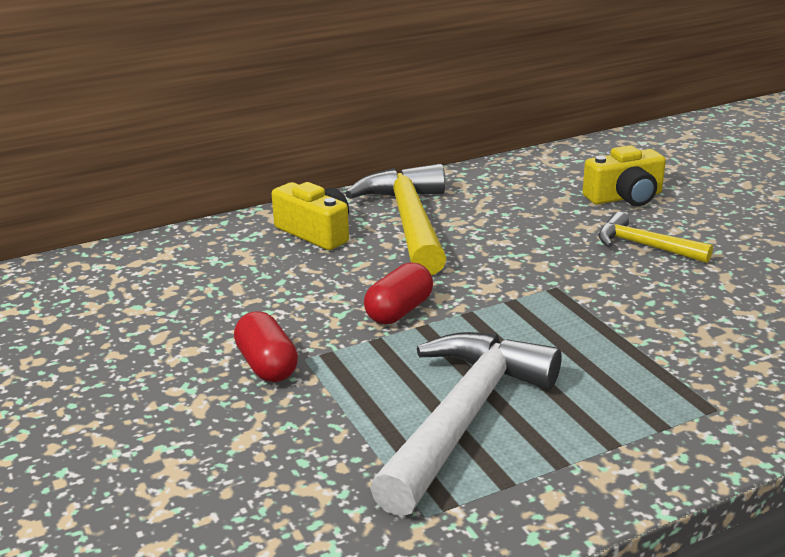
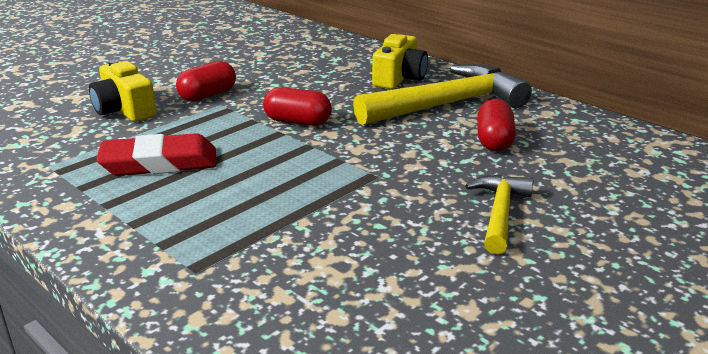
camera: 70 degrees right, 0 degrees up
(464, 418) = (159, 163): white hammer -> red eraser
(507, 219) = (494, 140): none -> red capsule
(625, 197) = (611, 193): yellow camera -> yellow camera (124, 110)

